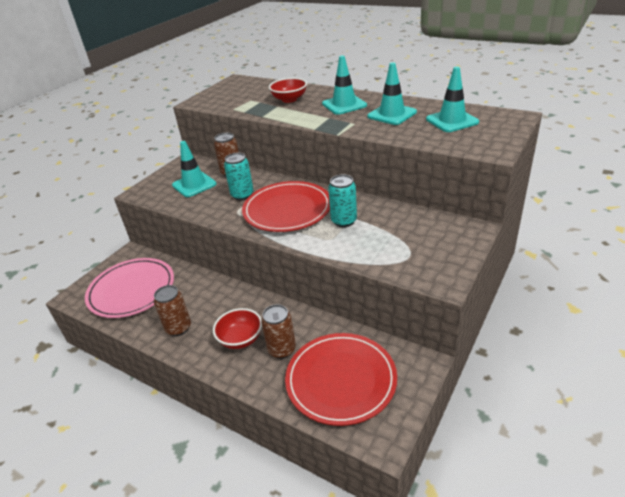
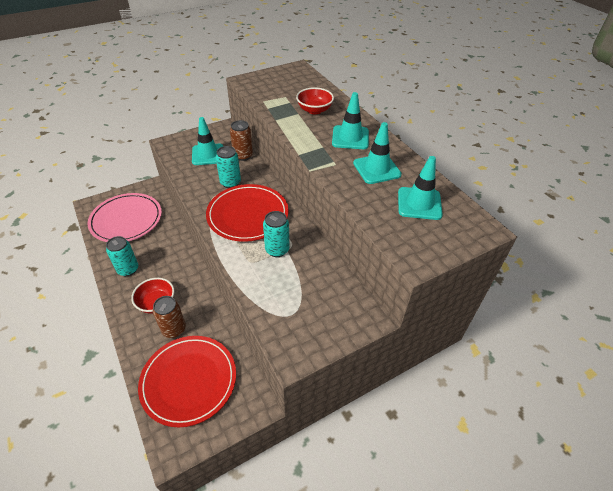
camera: 25 degrees right, 10 degrees up
(178, 328) = (128, 269): brown can -> turquoise can

